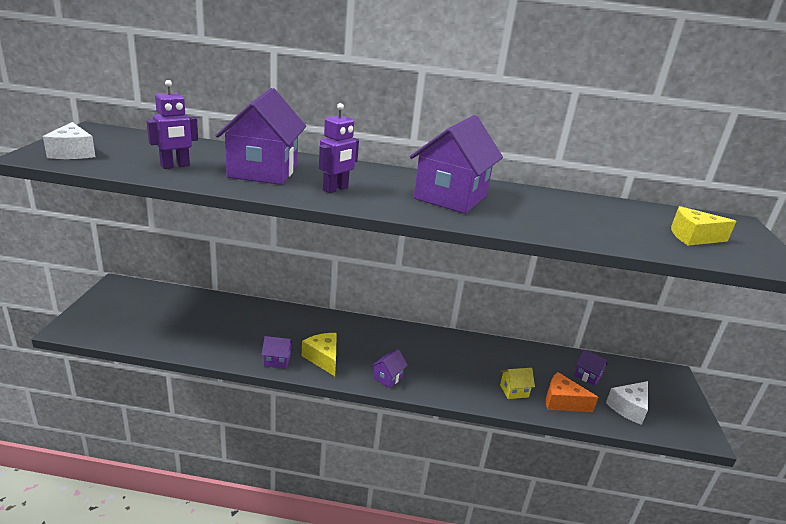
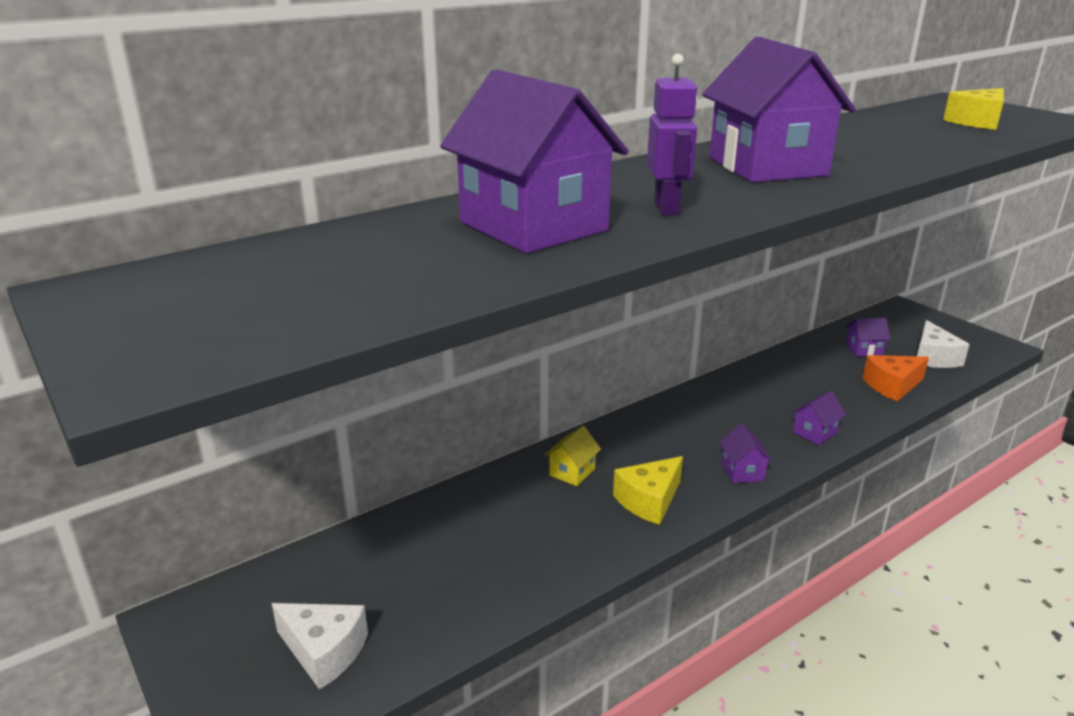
camera: 40 degrees left, 0 degrees up
(72, 153) = (189, 337): white cheese -> white cheese (324, 651)
(175, 166) = (415, 274): purple robot -> none
(277, 361) = (610, 542): purple house -> purple house (814, 433)
(323, 358) = (649, 501): yellow cheese -> yellow cheese turned 60 degrees counterclockwise
(514, 391) = (848, 403): yellow house -> yellow house (572, 472)

